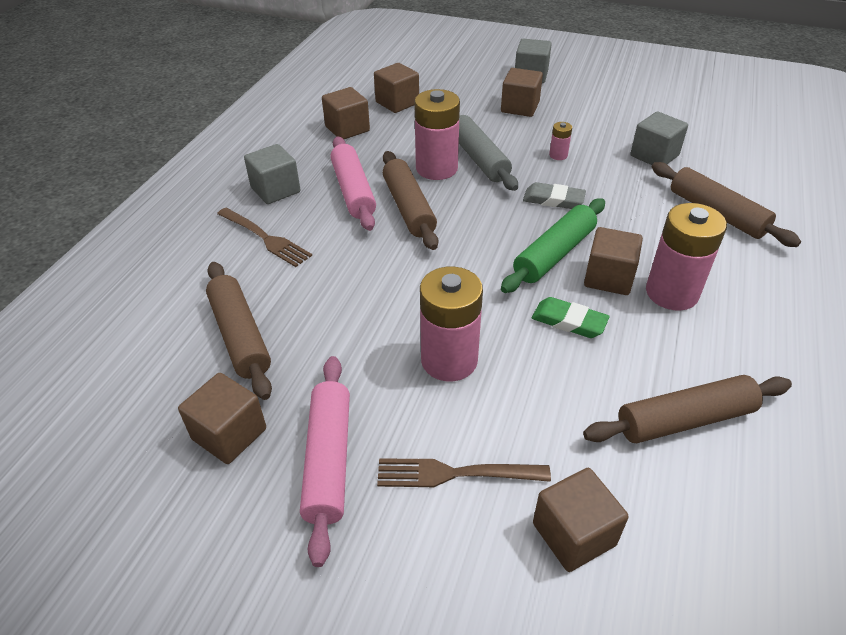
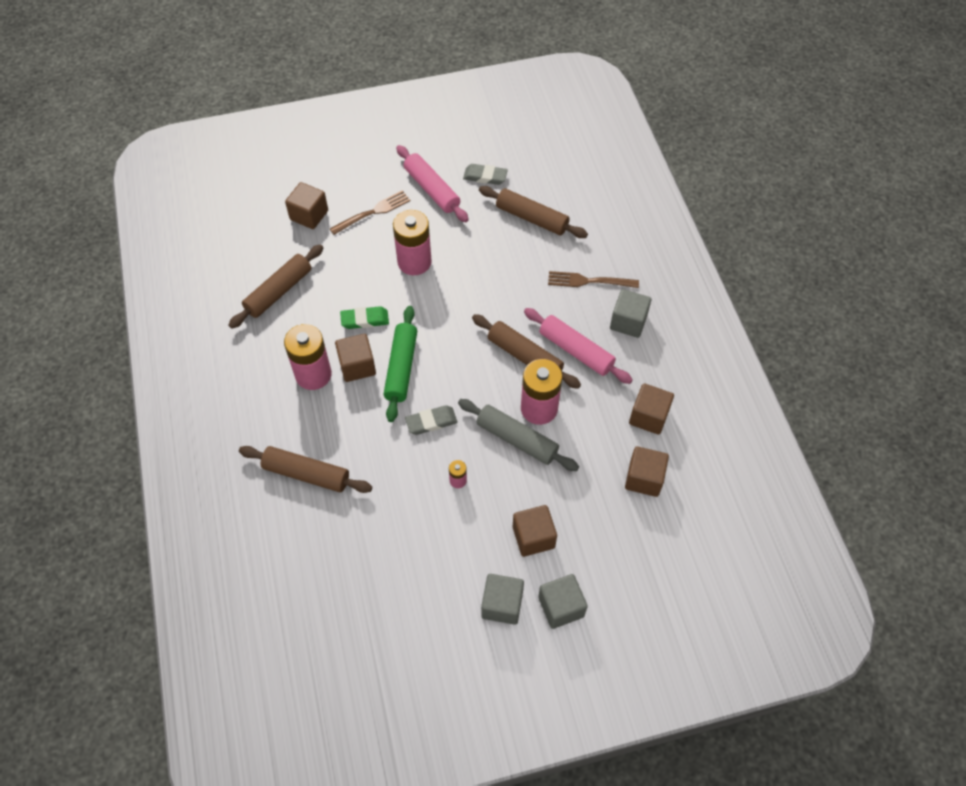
camera: 145 degrees right, 15 degrees up
(229, 434) = (485, 176): brown cube -> grey eraser
(654, 156) = (380, 526): grey cube -> grey cube (502, 604)

